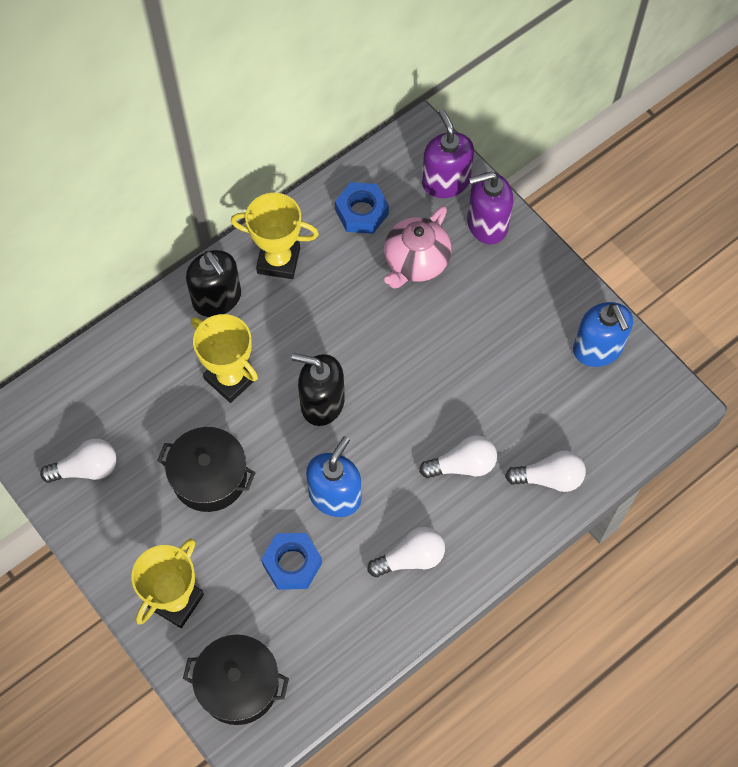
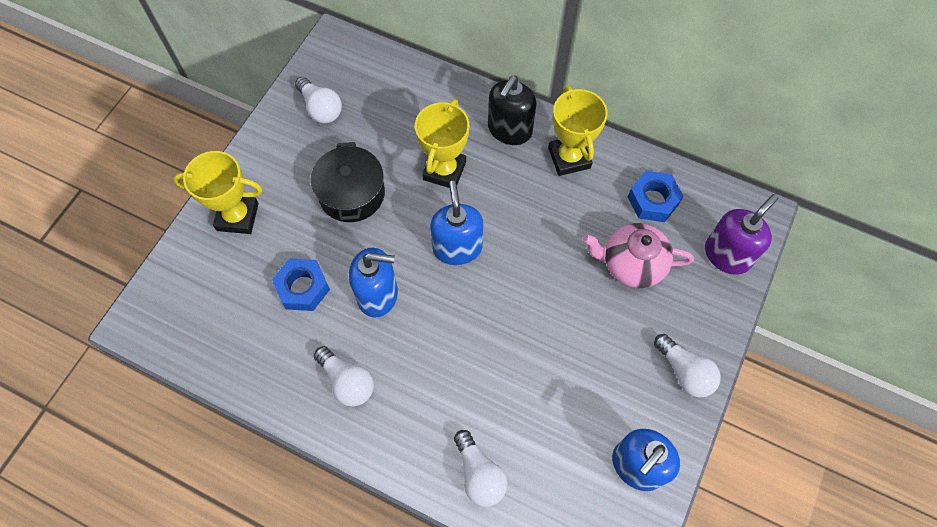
camera: 65 degrees right, 0 degrees up
(238, 684) = (184, 293): black pot -> none
(322, 403) = (457, 247): black soap dispenser -> blue soap dispenser
(462, 465) = (455, 388): white light bulb -> white light bulb (684, 371)
(487, 224) = (706, 308): purple soap dispenser -> none

